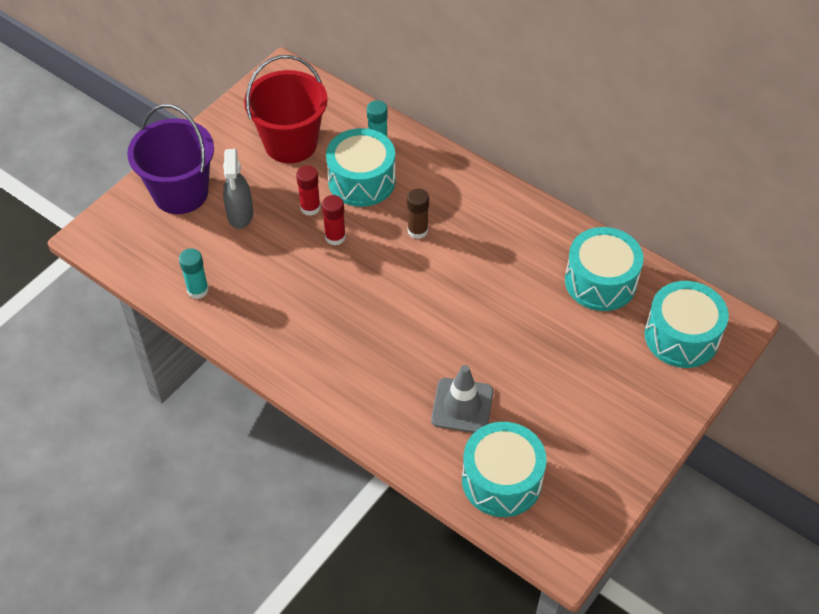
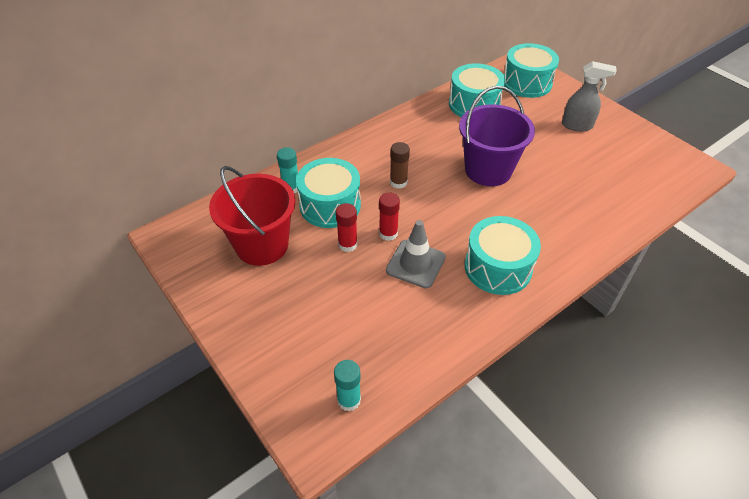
camera: 75 degrees left, 5 degrees down
(180, 193) = (286, 344): purple bucket -> purple bucket (488, 170)
(198, 290) = (422, 347): turquoise glue stick -> turquoise glue stick (349, 400)
(240, 215) = (336, 298): grey spray bottle -> grey spray bottle (577, 125)
(462, 406) = (575, 191): grey traffic cone -> grey traffic cone (415, 264)
(501, 480) = (641, 184): turquoise drum -> turquoise drum (498, 267)

